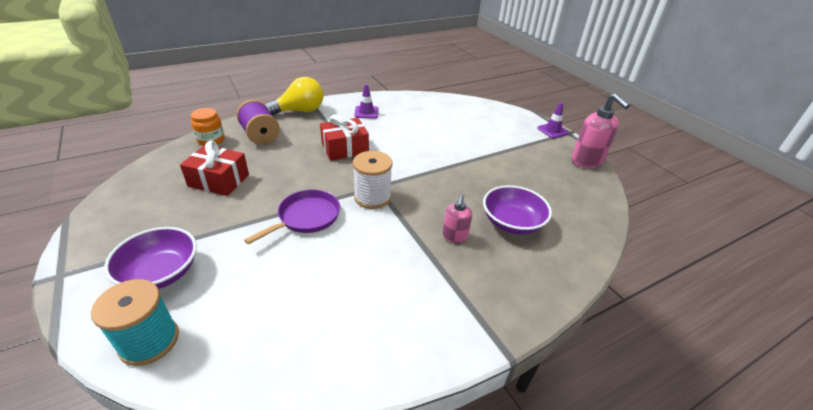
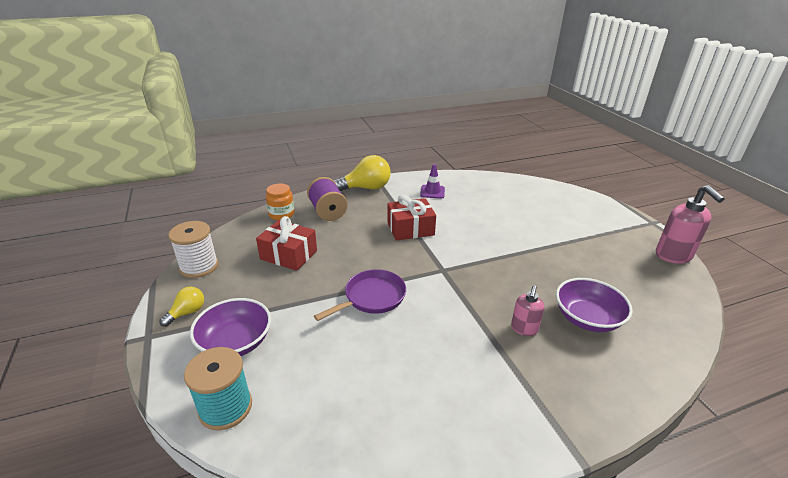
camera: 10 degrees right, 5 degrees down
(105, 246) = (187, 313): none -> yellow light bulb
(372, 197) = (438, 281): white spool -> white spool (199, 266)
(552, 130) = (634, 219): purple traffic cone -> none

